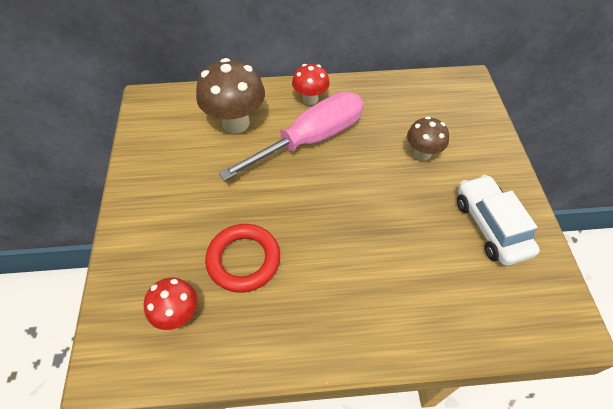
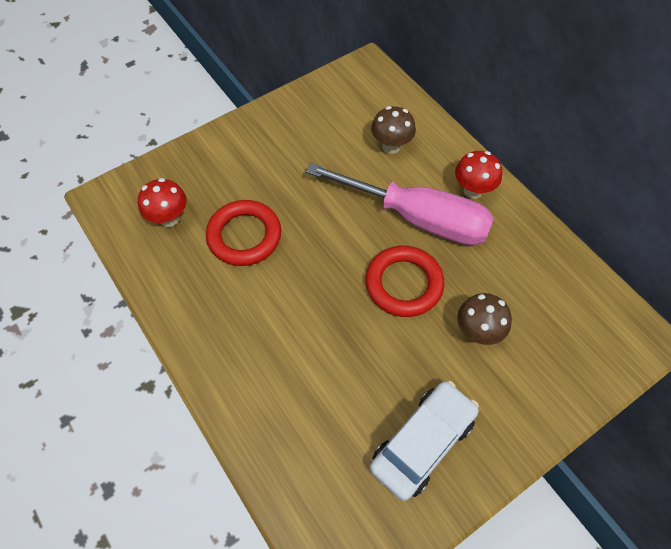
camera: 60 degrees right, 5 degrees up
(236, 123) = (391, 146): brown mushroom -> brown mushroom, size x0.59
(360, 174) = (404, 284): none -> red ring

